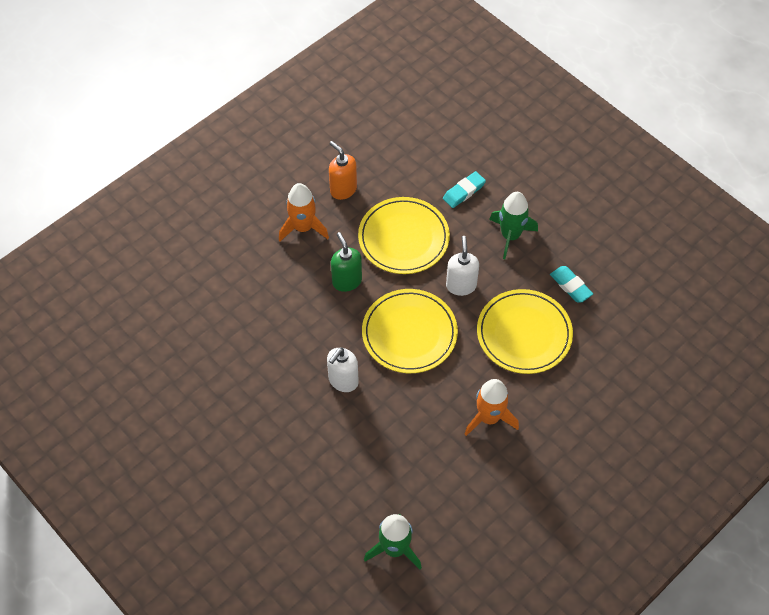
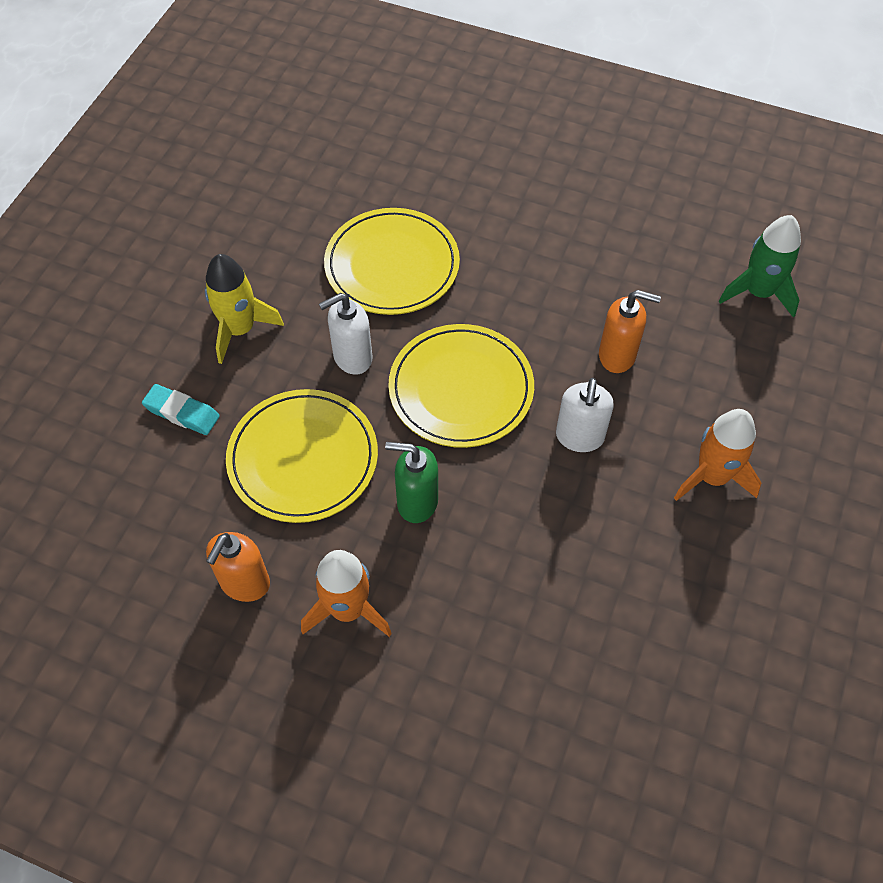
camera: 115 degrees left, 0 degrees up
(343, 381) = (579, 437): white soap dispenser -> white soap dispenser turned 90 degrees clockwise
(347, 281) = (417, 502): green soap dispenser -> green soap dispenser turned 60 degrees clockwise
(389, 431) = (617, 355): none -> orange soap dispenser
(489, 418) = (532, 261): orange rocket -> orange rocket (712, 477)
(510, 236) = (240, 329): green rocket -> yellow rocket
(570, 286) = (293, 240): turquoise eraser -> none

